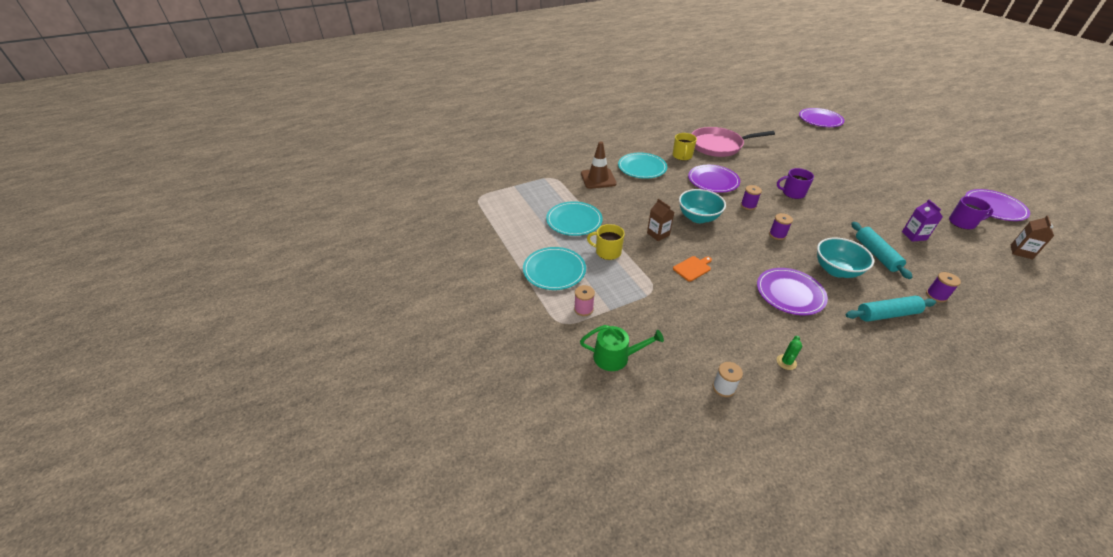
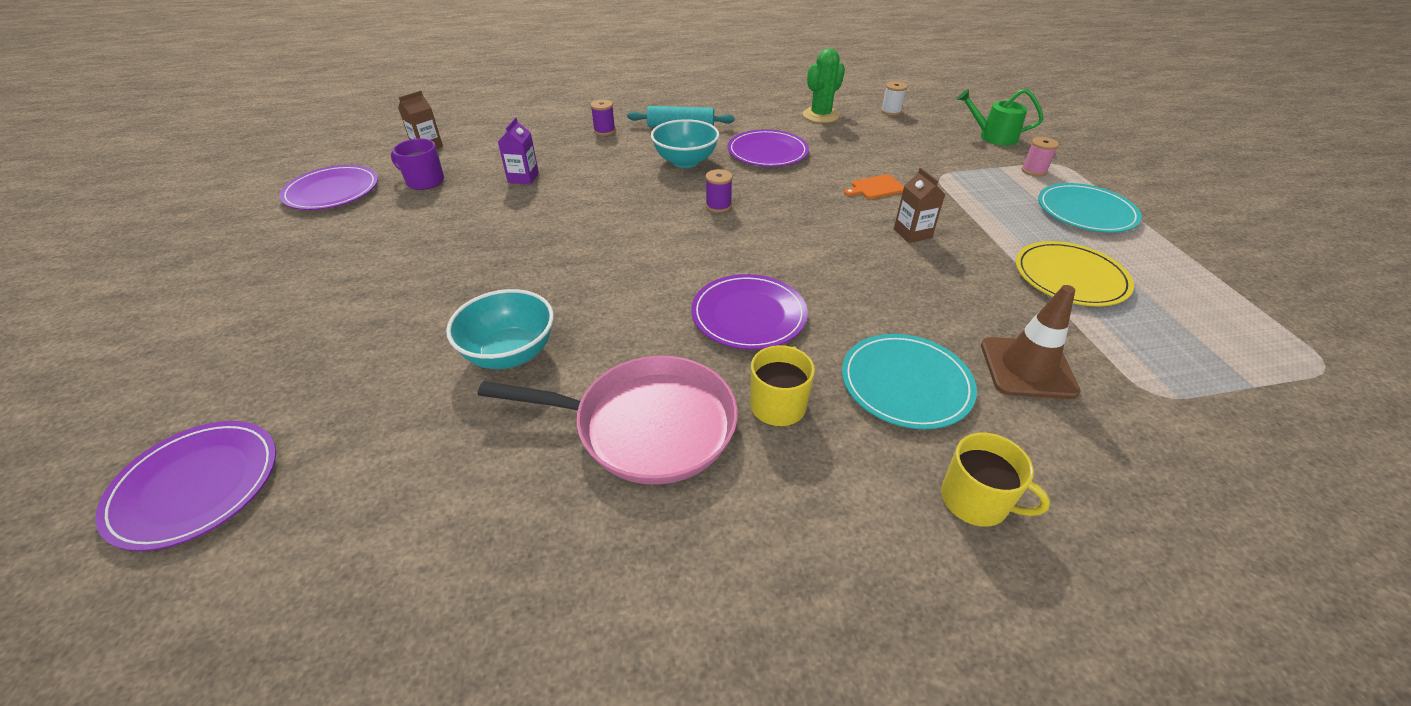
camera: 165 degrees left, 0 degrees up
(574, 220) = (1070, 277): turquoise plate -> yellow plate
(607, 252) = (1002, 222): yellow mug -> yellow mug (976, 500)
(698, 218) = (829, 247): turquoise bowl -> turquoise bowl (510, 353)
(748, 205) = (721, 253): purple spool -> none
(786, 362) = (820, 115): green cactus -> green cactus, size x1.97
(792, 193) = (613, 262): purple mug -> none
(876, 254) = (610, 168): turquoise rolling pin -> none

